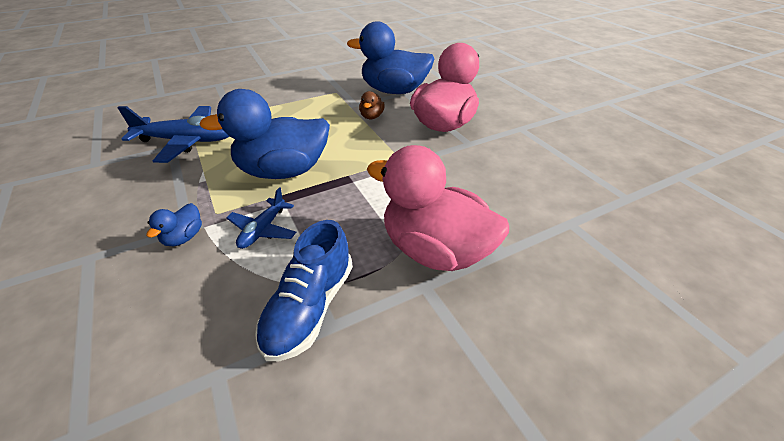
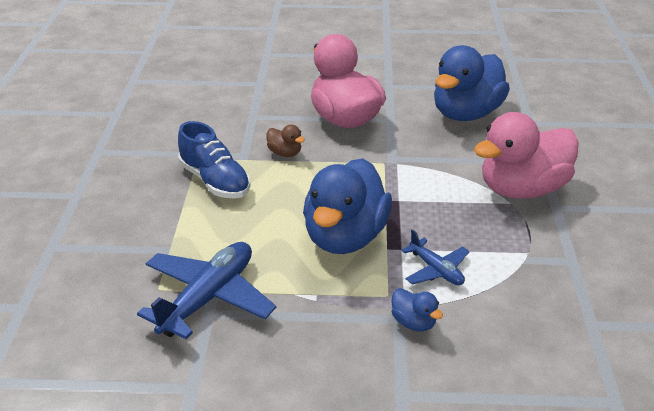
camera: 60 degrees left, 5 degrees down
(310, 307) = (549, 265): blue shoe -> blue shoe (215, 181)
(394, 91) = (240, 121): blue duck -> blue duck (466, 114)

